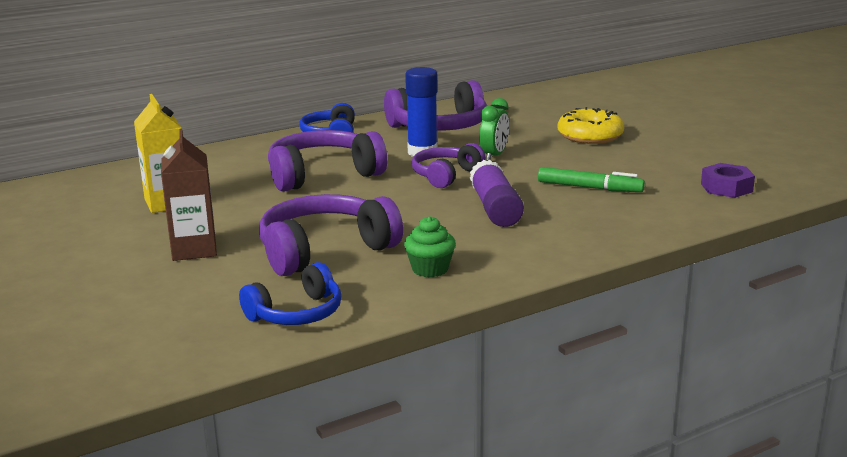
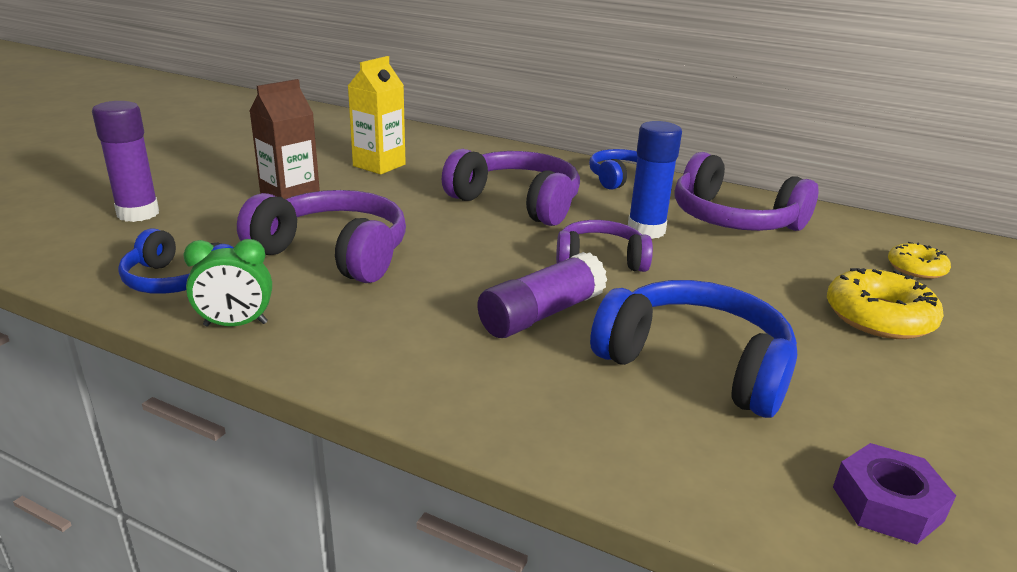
camera: 55 degrees right, 5 degrees up
(121, 317) = (138, 214): none -> purple glue stick
(430, 269) = (329, 320): green cupcake -> none
(494, 155) = (701, 271): green clock -> green clock (235, 324)
(553, 110) = (916, 268): none -> yellow donut
(589, 188) = (695, 364): green marker -> blue headphones

